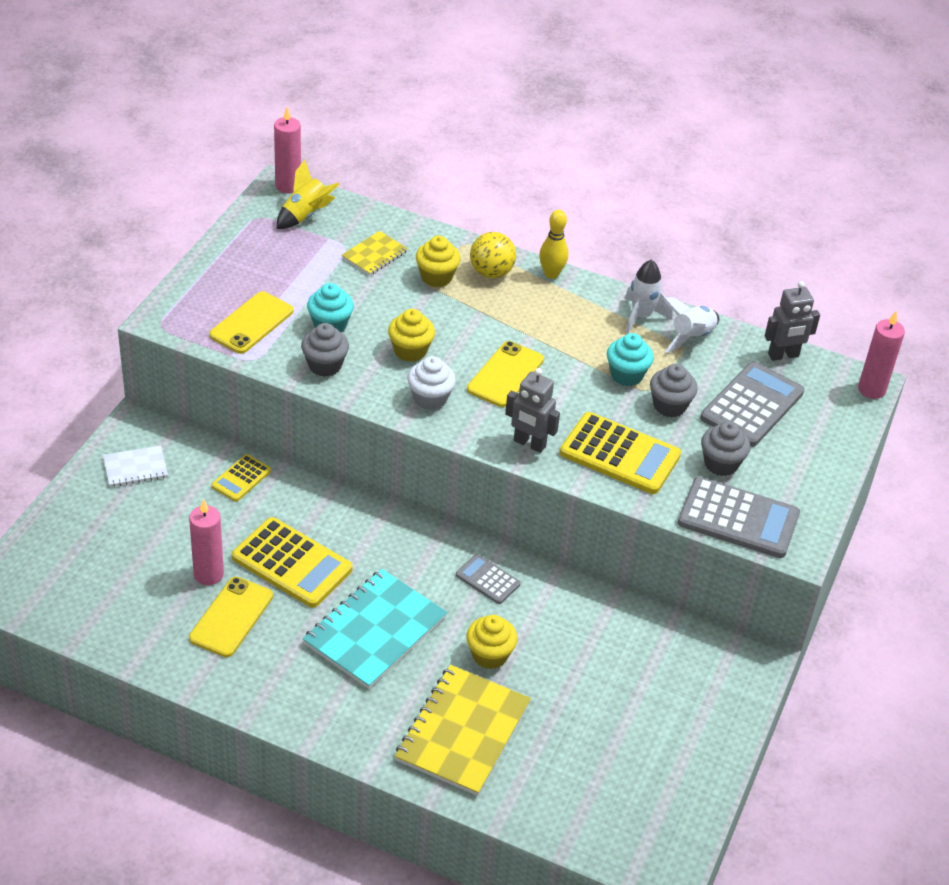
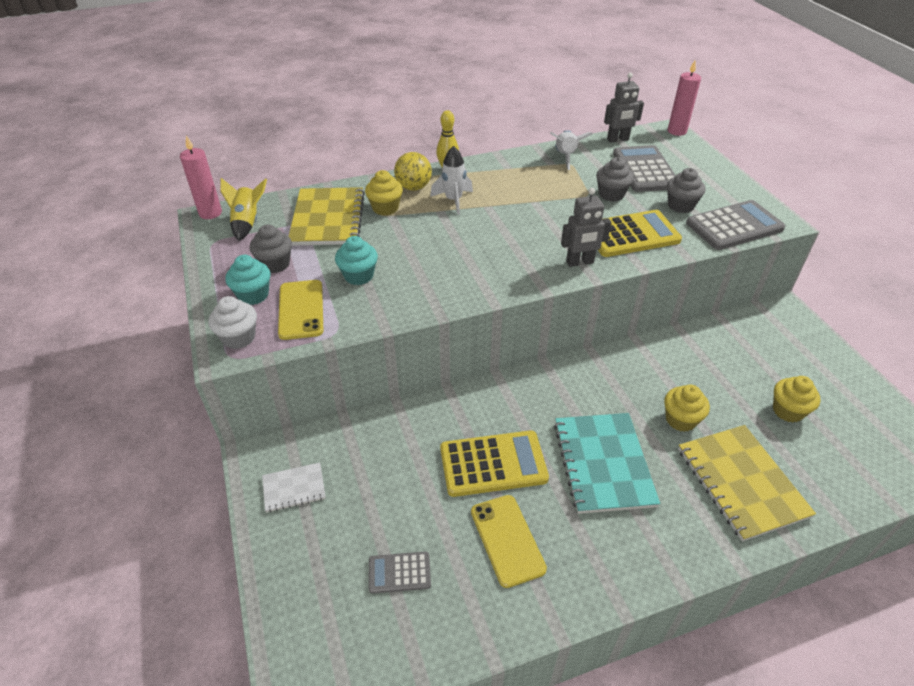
camera: 40 degrees left, 0 degrees up
(135, 468) = (294, 488): white notebook -> white notebook turned 45 degrees clockwise
(208, 574) = (450, 522): pink candle -> none
(241, 478) = (382, 434): yellow calculator -> none
(325, 365) = (391, 302): grey cupcake -> grey cupcake (275, 264)
(374, 255) = (328, 218): yellow notebook -> yellow notebook, size x1.92
(410, 351) = (432, 257): yellow cupcake -> yellow cupcake (788, 411)
(430, 398) = (486, 276): white cupcake -> white cupcake (239, 337)
(487, 580) = (612, 375): grey calculator -> grey calculator (399, 573)
(505, 374) = (506, 234): yellow phone -> none
(626, 375) = (566, 193): turquoise cupcake -> turquoise cupcake (253, 295)
(641, 316) = (526, 162): white rocket -> white rocket (453, 200)
(783, 355) = (618, 140): grey robot -> grey robot turned 45 degrees clockwise

